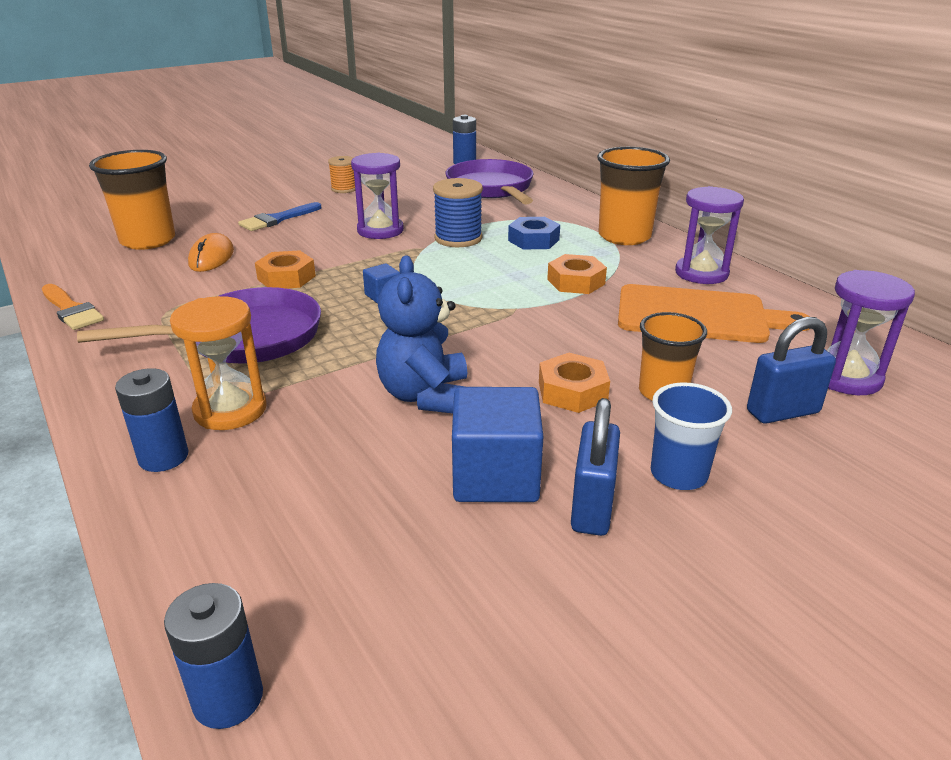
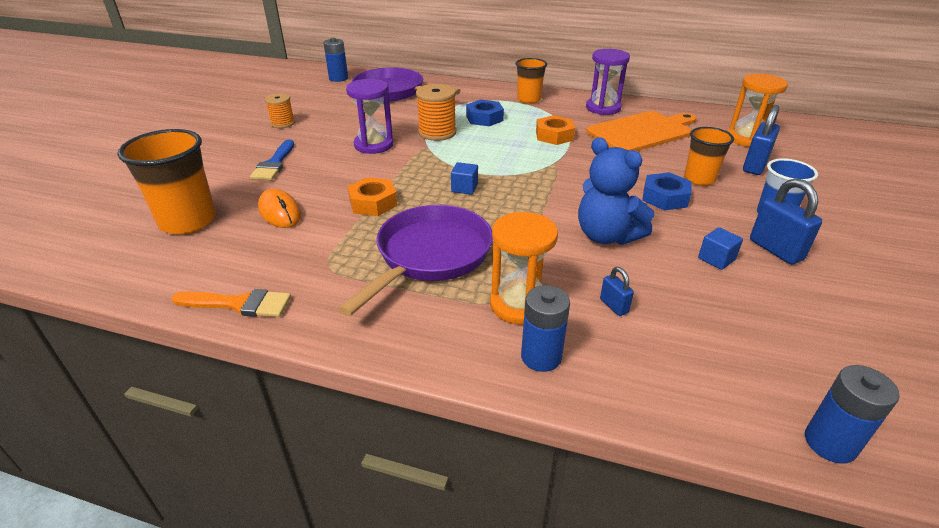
camera: 40 degrees left, 5 degrees up
(300, 456) = (614, 306): none -> blue padlock
(458, 238) = (437, 132): blue spool -> orange spool
(495, 476) = (716, 259): blue cube -> blue cube, size x0.49
(572, 391) = (665, 197): orange nut -> blue nut
(624, 236) = (529, 99): orange cup -> orange cup, size x0.64
(846, 377) = (746, 139): purple hourglass -> orange hourglass

